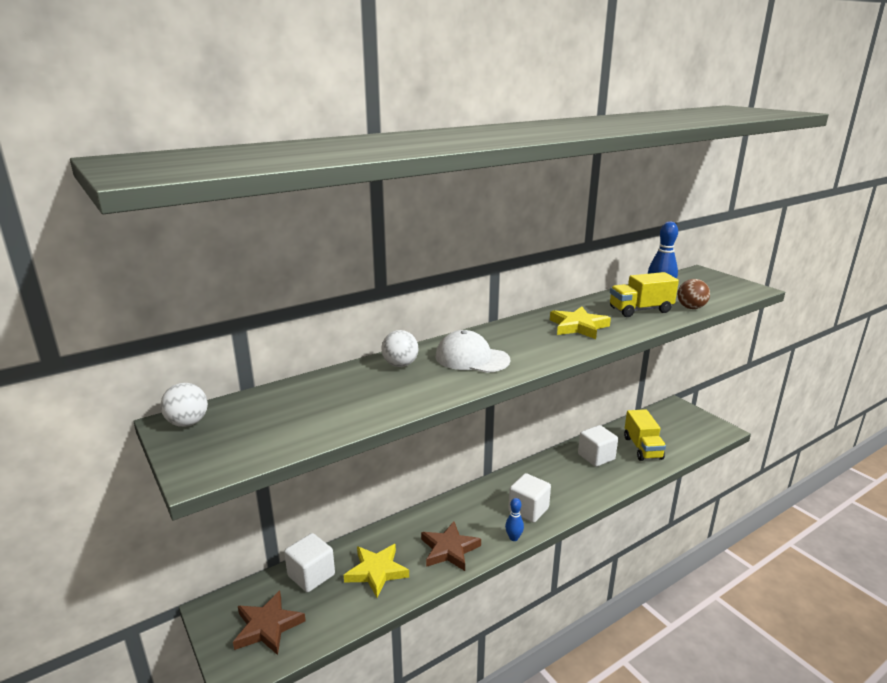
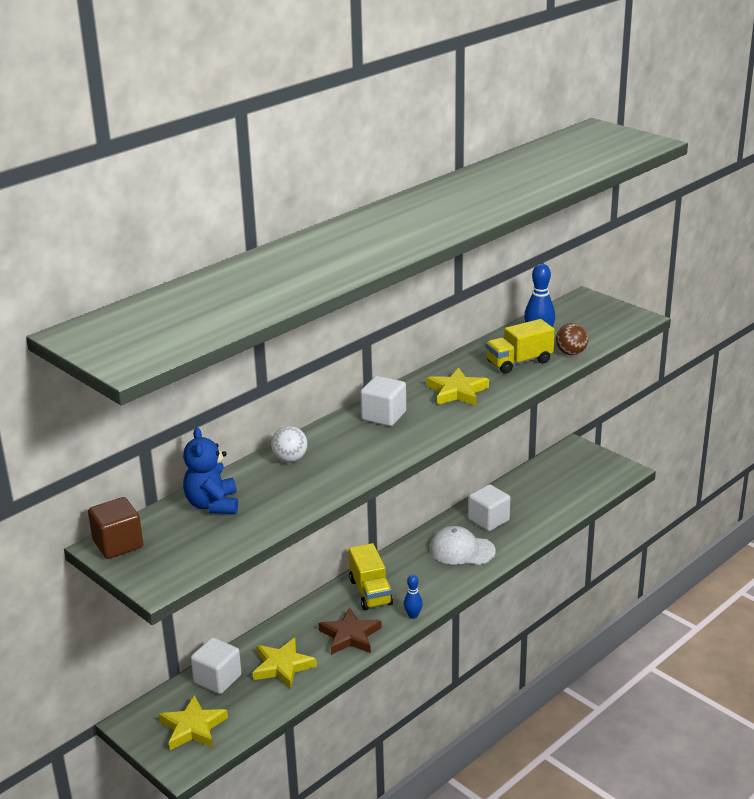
camera: 10 degrees left, 5 degrees up
(188, 423) = (118, 544): white ball -> brown cube
(267, 626) = (193, 727): brown star -> yellow star
(305, 397) = (213, 505): none -> blue teddy bear
(472, 358) = (358, 443): white cap -> white cap (462, 550)
(528, 510) = (423, 586): white cube -> white cube (383, 416)
(642, 448) = (538, 503): yellow truck -> yellow truck (370, 592)

